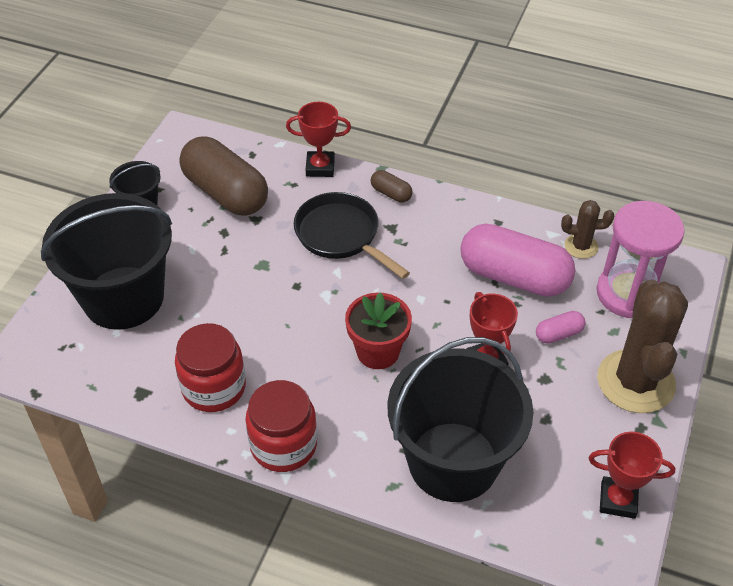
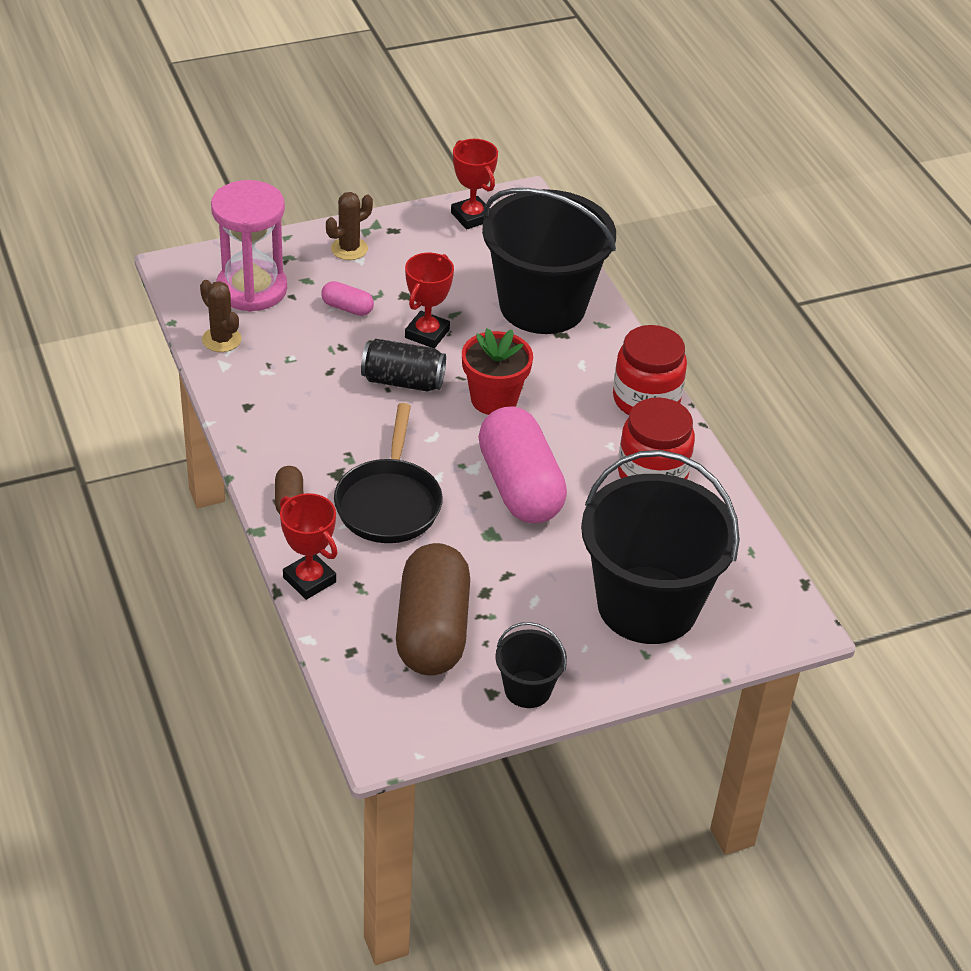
camera: 135 degrees left, 5 degrees down
(446, 314) = (403, 381): none -> black can
(514, 277) = (309, 362): pink capsule -> pink capsule (520, 486)
(635, 381) = (349, 249): brown cactus -> brown cactus, size x0.48

